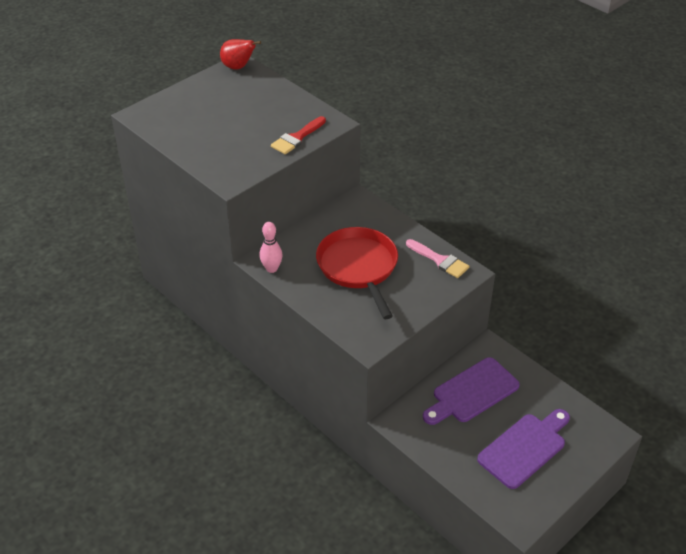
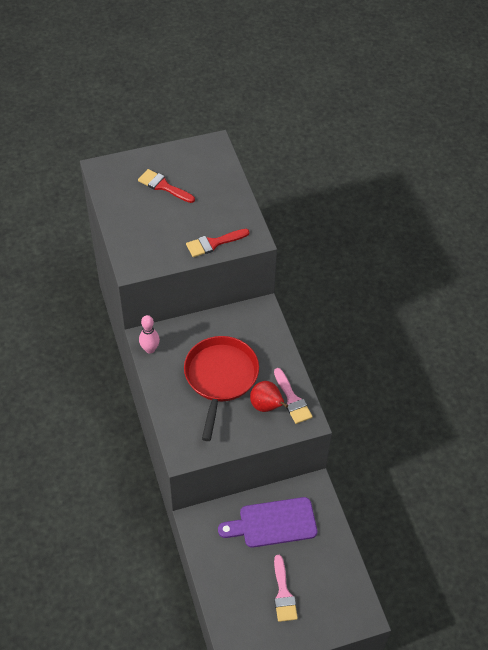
camera: 25 degrees right, 10 degrees up
(213, 109) = (163, 186): none -> red brush
(238, 67) = (211, 147): red pear -> red pear (266, 406)
(524, 448) = (283, 594): purple cutting board -> pink brush

